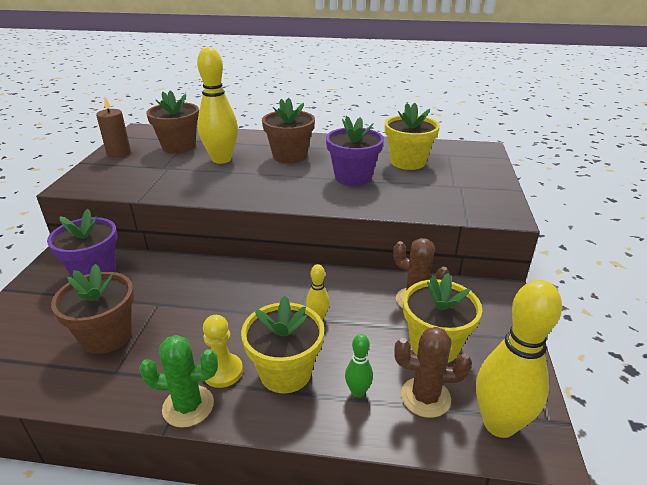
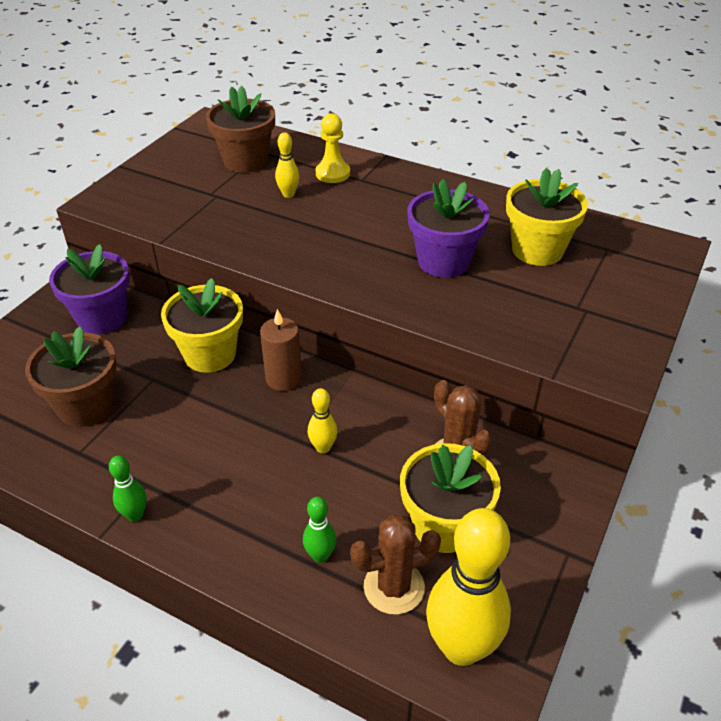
camera: 20 degrees right, 10 degrees up
(119, 153) = (170, 158): brown candle -> brown candle (283, 378)
(188, 406) = (135, 515): green cactus -> green bowling pin
(221, 159) = (288, 194): yellow bowling pin -> yellow bowling pin, size x0.46
(223, 371) = (186, 485): yellow pawn -> yellow pawn (332, 173)
(285, 372) = (252, 507): yellow flower pot -> yellow flower pot (210, 354)
(290, 156) = (379, 206): brown flower pot -> none
(425, 397) = (394, 587): brown cactus -> brown cactus turned 45 degrees counterclockwise

